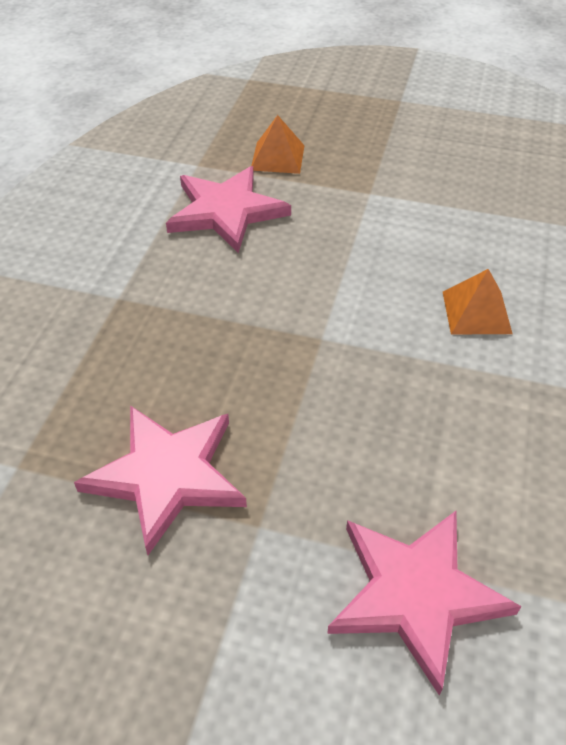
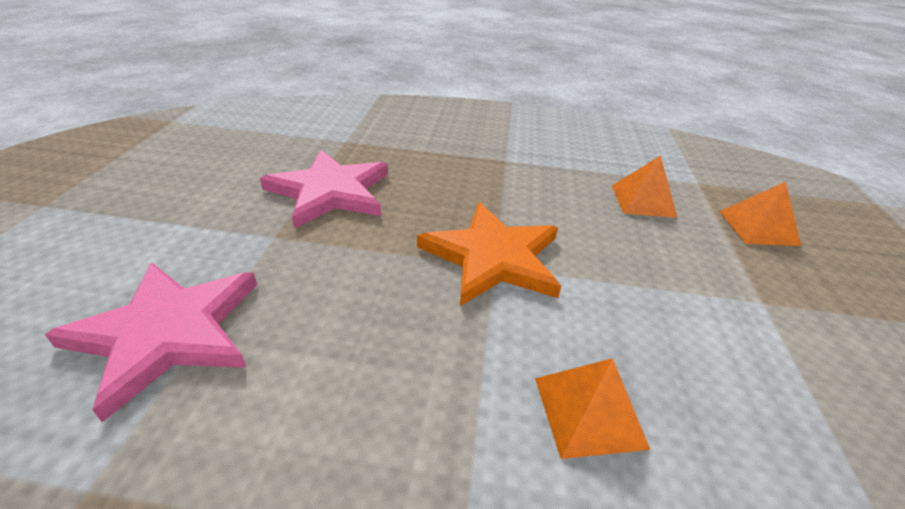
camera: 80 degrees right, 10 degrees down
(226, 211) = (643, 201): pink star -> orange pyramid
(310, 336) = (493, 257): none -> orange star

